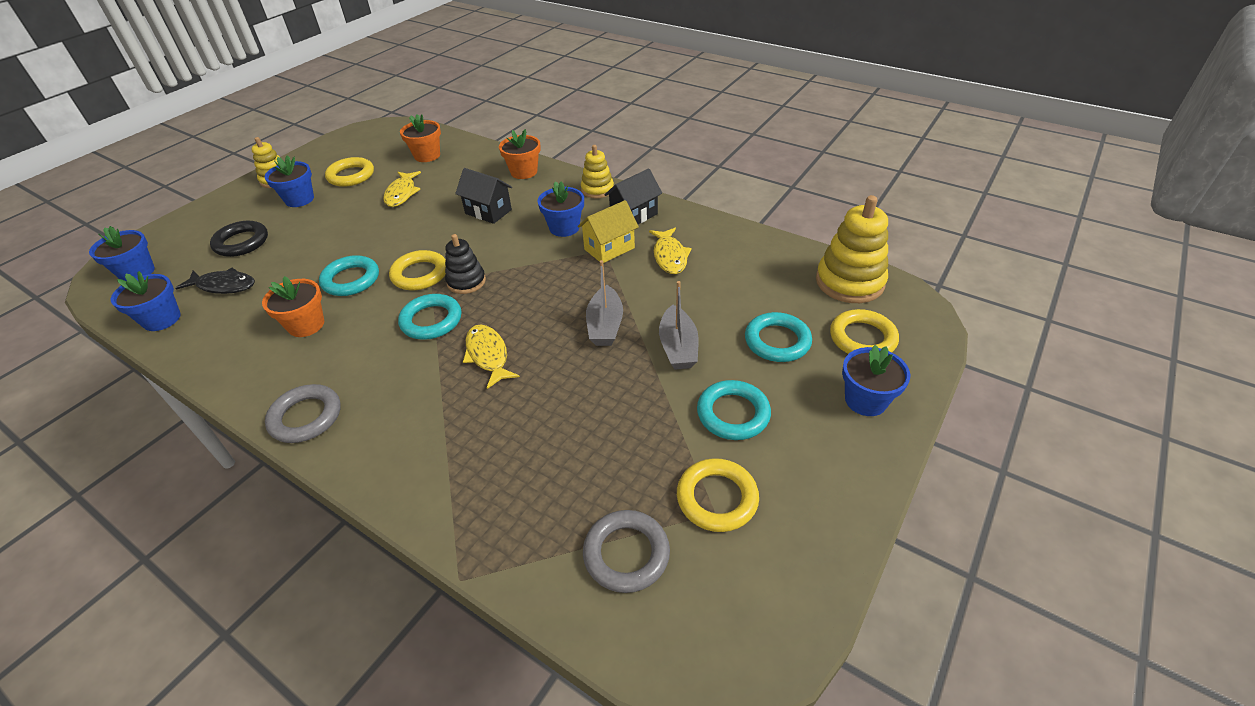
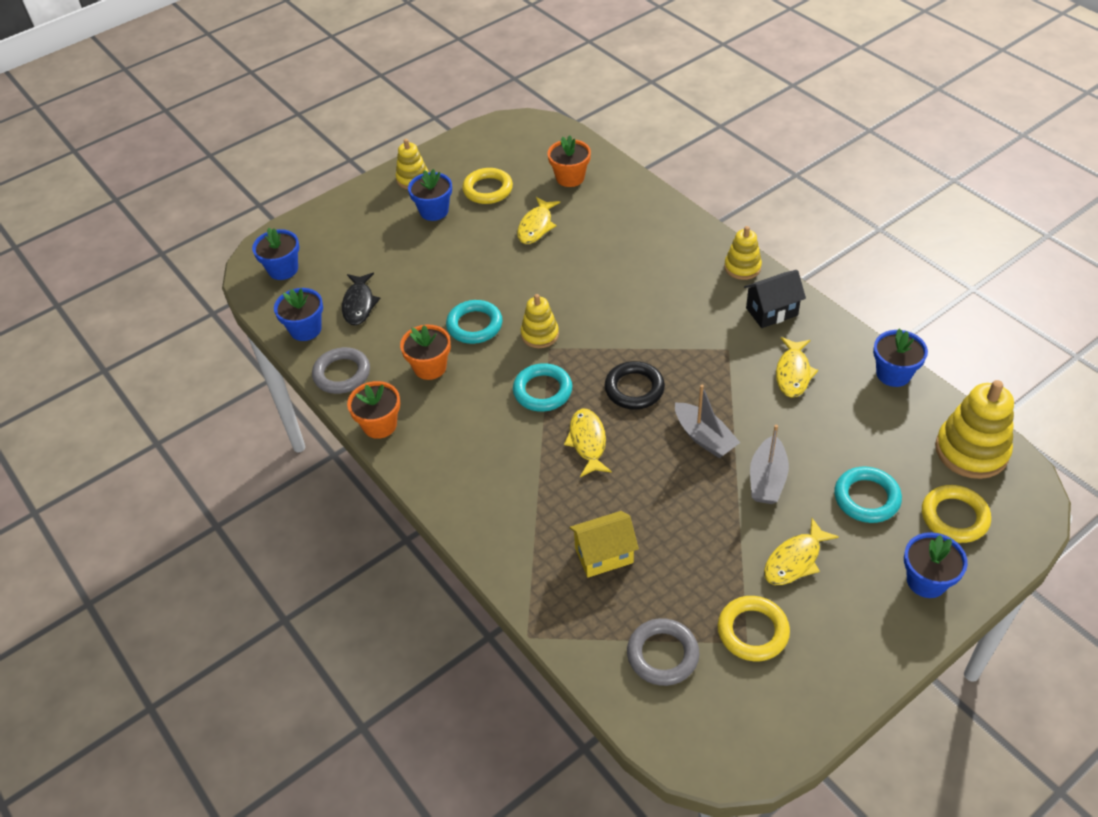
camera: 20 degrees right, 5 degrees up
(223, 286) = (359, 304): black fish -> black fish turned 60 degrees clockwise
(241, 242) = (376, 255): black ring -> black ring (634, 389)
(306, 417) = (423, 462): grey ring -> grey ring (342, 374)
(420, 274) = (540, 334): yellow ring -> yellow stacking toy
(466, 282) = (582, 354): black stacking toy -> none
(488, 212) = (620, 271): black house -> none
(524, 172) = (669, 224): orange flower pot -> orange flower pot (380, 425)
(564, 228) = (694, 310): blue flower pot -> blue flower pot (893, 374)
(605, 325) = (704, 437): grey boat -> grey boat turned 60 degrees counterclockwise
(609, 248) = (733, 348): yellow house -> yellow house (604, 555)
(733, 414) = (795, 560): turquoise ring -> yellow fish

